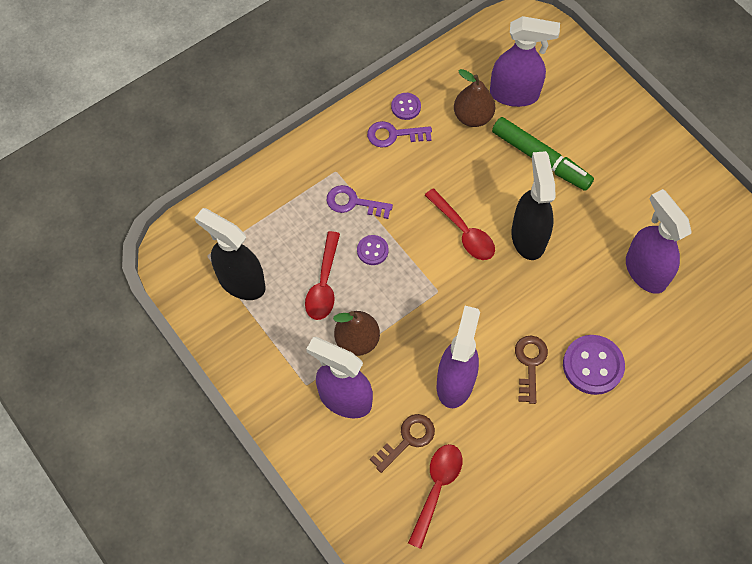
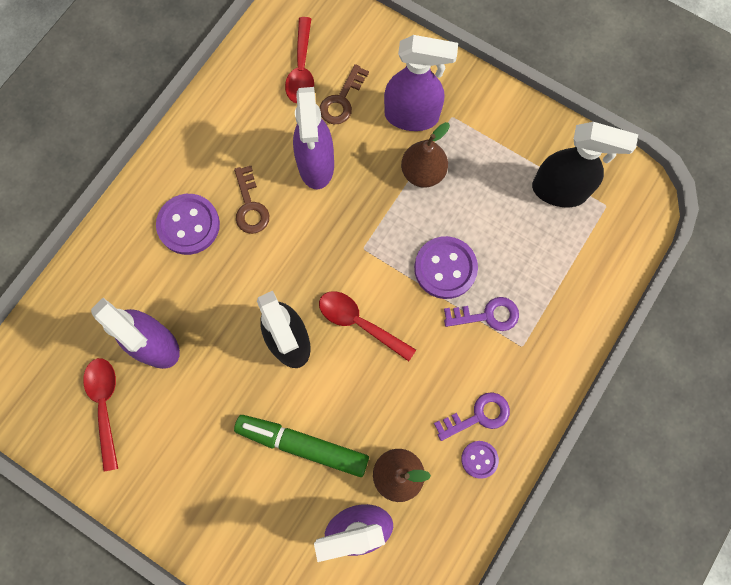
camera: 160 degrees right, 10 degrees up
(324, 284) = (478, 216): red spoon -> red spoon (105, 406)
(372, 250) = (445, 268): purple button -> purple button, size x1.82

